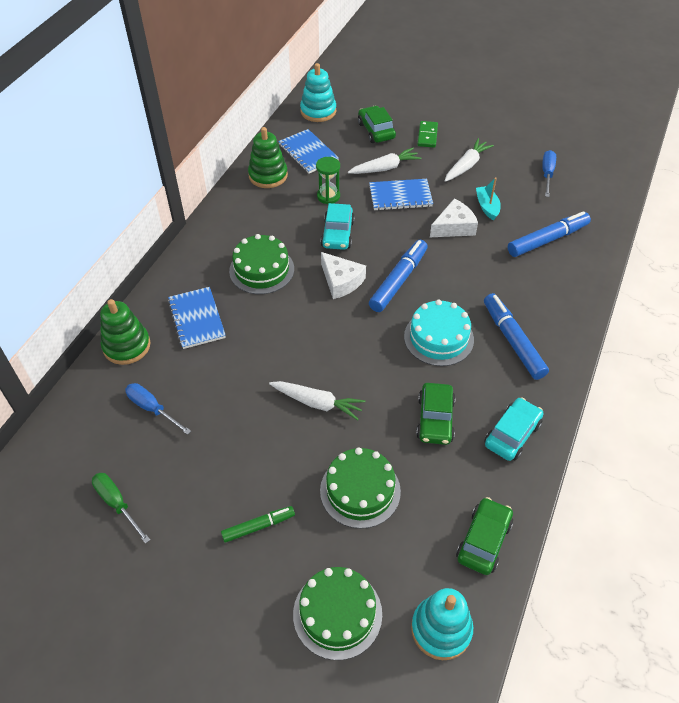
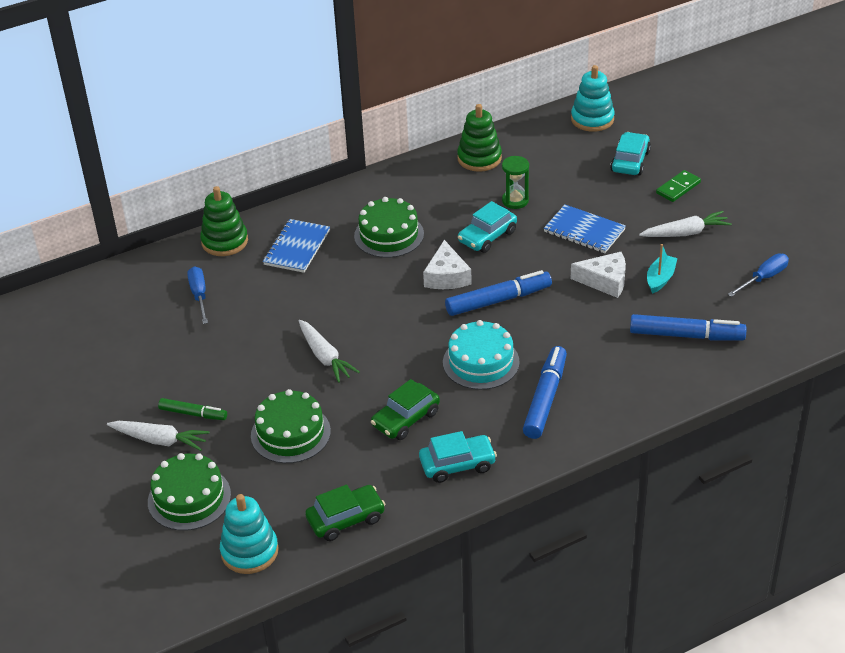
camera: 40 degrees right, 10 degrees down
(117, 504) = (114, 345): green screwdriver -> none
(308, 153) = (539, 154): blue notebook -> none
(376, 131) = (630, 161): green car -> turquoise car
(385, 168) = (598, 199): white carrot -> white carrot (160, 440)

